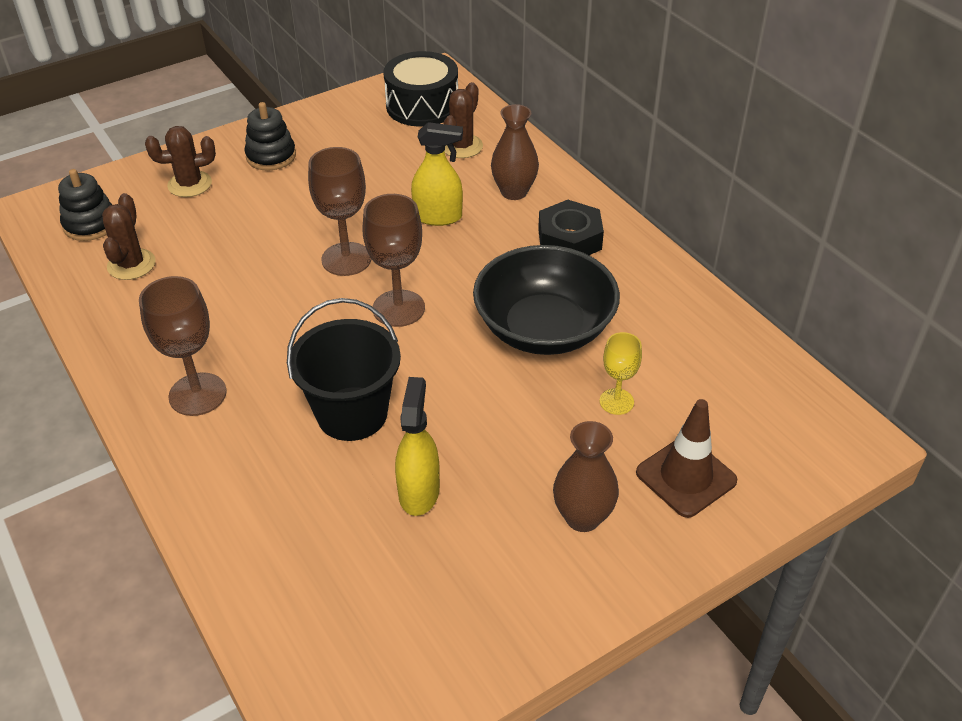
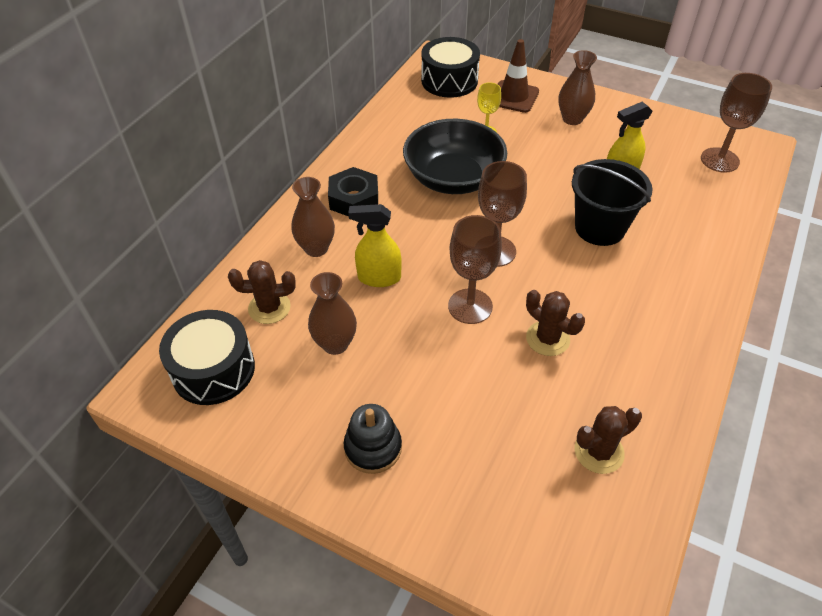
camera: 120 degrees left, 5 degrees up
(90, 224) = (584, 535): black stacking toy -> none
(190, 184) = (464, 490): brown cactus -> brown cactus (547, 338)
(197, 394) = (664, 310): brown goblet -> brown goblet (719, 160)
(386, 168) = (335, 344): none -> brown vase
(438, 217) = (379, 278): yellow spray bottle -> yellow spray bottle turned 60 degrees counterclockwise
(775, 422) = (449, 80): none -> black drum

